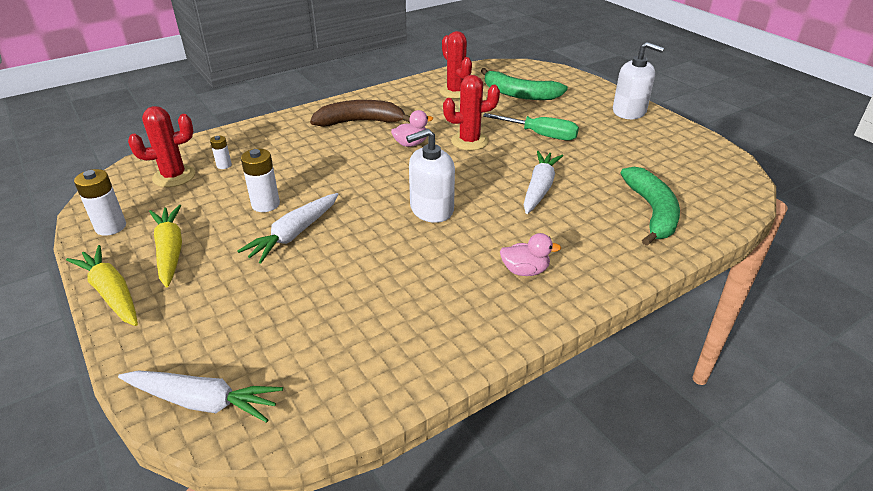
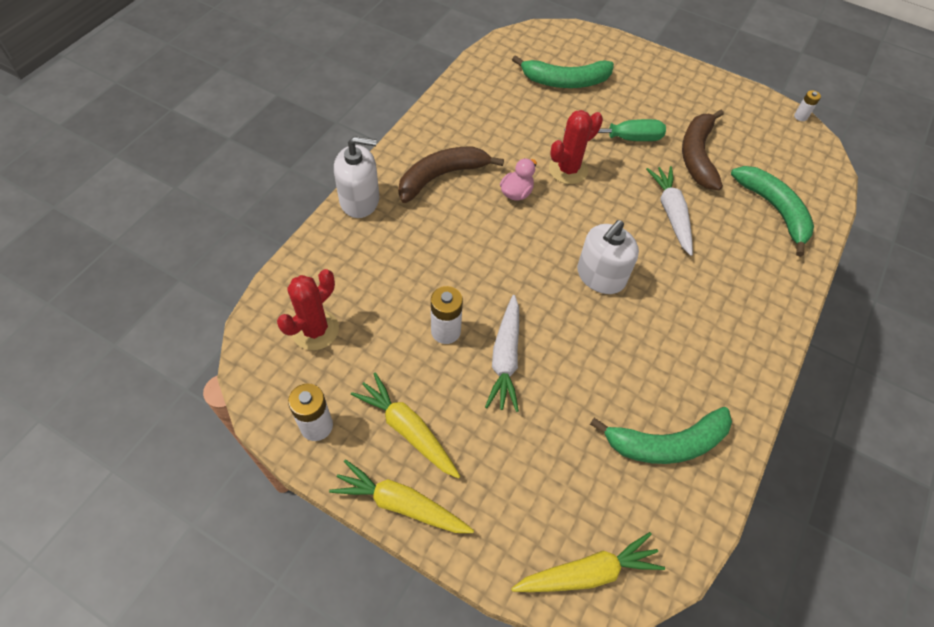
camera: 30 degrees left, 20 degrees up
(203, 401) = (588, 572): white carrot -> yellow carrot
(224, 165) = (354, 293): white battery -> white battery (800, 116)
(376, 338) = (666, 443): none -> green banana
(455, 92) = (501, 96): red cactus -> none
(525, 271) = (724, 319): pink duck -> none
(602, 160) = (697, 155): none -> brown banana
(629, 111) = (678, 77): white soap dispenser -> white soap dispenser (360, 200)

